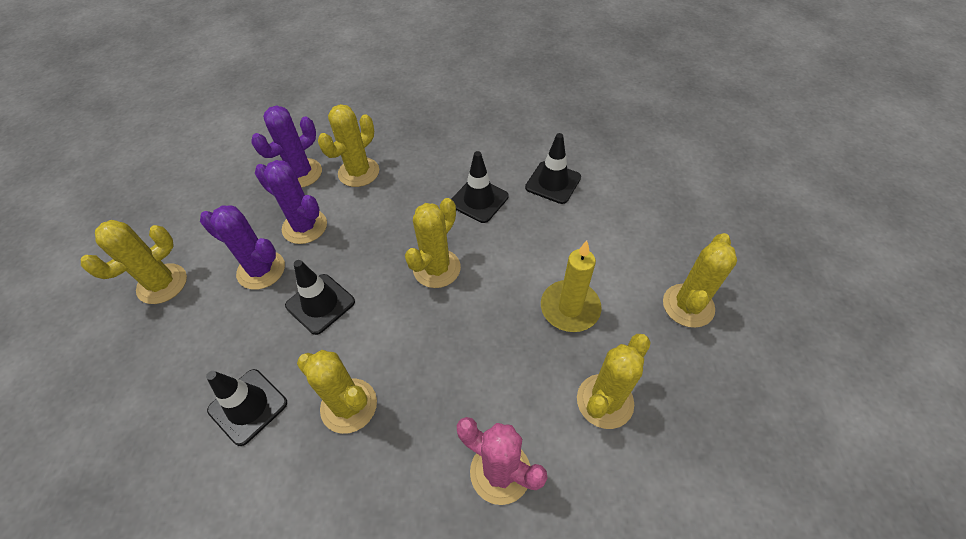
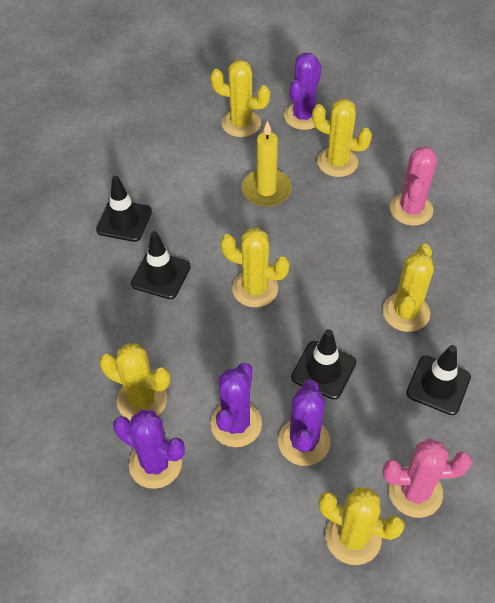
camera: 105 degrees left, 0 degrees up
(163, 344) = (415, 492): none -> pink cactus
(699, 382) = (303, 116): none -> purple cactus

